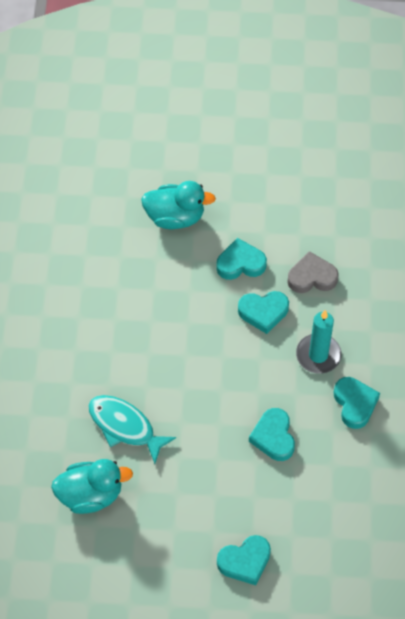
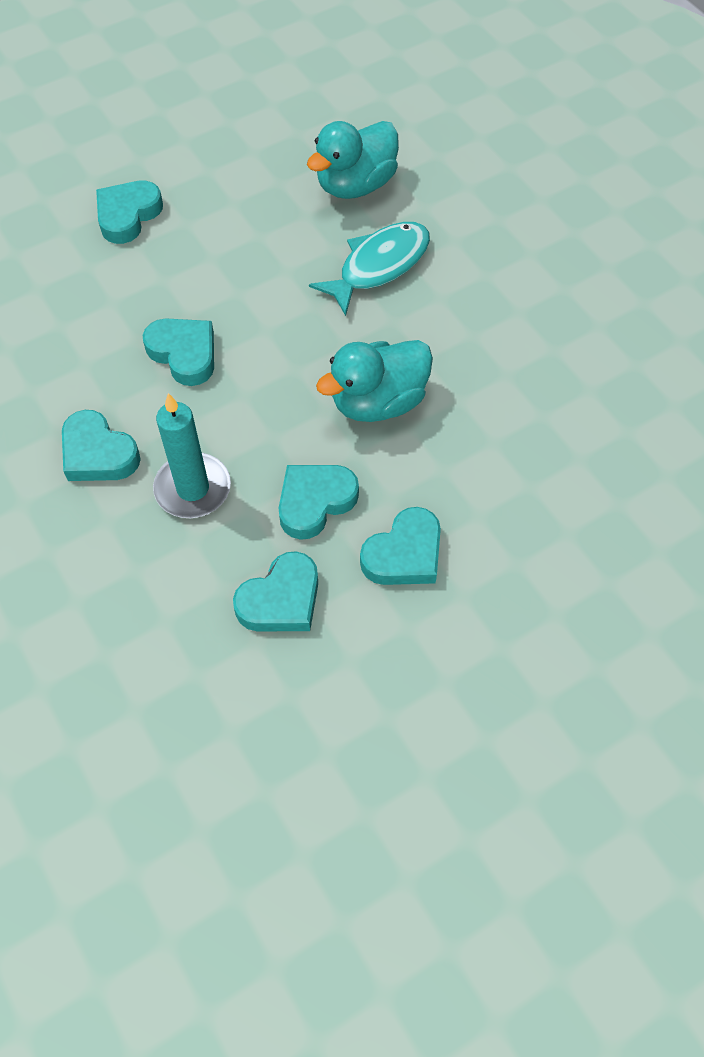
camera: 145 degrees right, 0 degrees up
(125, 426) = (379, 266): turquoise fish -> turquoise fish turned 45 degrees counterclockwise
(175, 217) = (560, 565): turquoise duck -> turquoise duck (378, 402)
(312, 277) = (281, 600): grey heart -> turquoise heart

